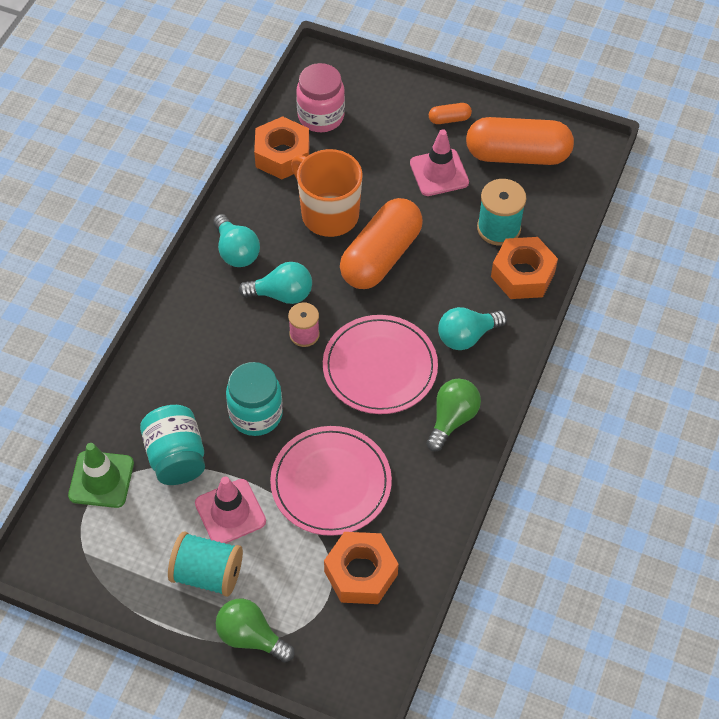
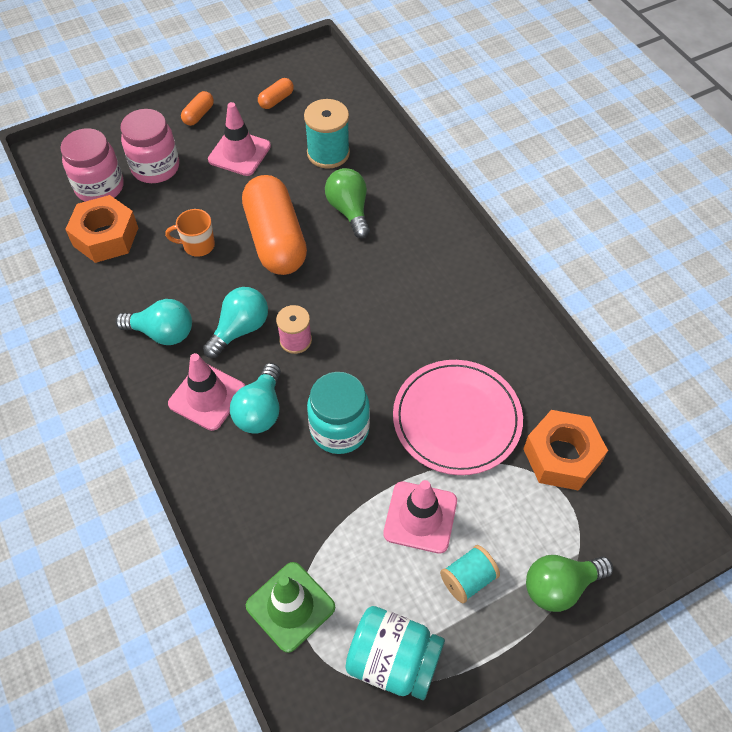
camera: 50 degrees left, 0 degrees up
(176, 457) = (325, 523): turquoise jar -> turquoise jar (393, 661)
(207, 573) = (468, 579): turquoise spool -> turquoise spool, size x0.65
(210, 316) = (207, 396): none -> pink traffic cone
(328, 214) = (198, 245): orange mug -> orange mug, size x0.51
(372, 134) = (155, 167): none -> pink jar
(380, 367) = (378, 310): pink plate -> none
(452, 419) = (470, 296): green light bulb -> green light bulb (349, 210)
(467, 336) = (404, 236): turquoise light bulb -> turquoise light bulb (260, 410)
(517, 155) = (276, 100): orange capsule -> orange capsule, size x0.42
(522, 275) = (384, 167): orange nut -> none

